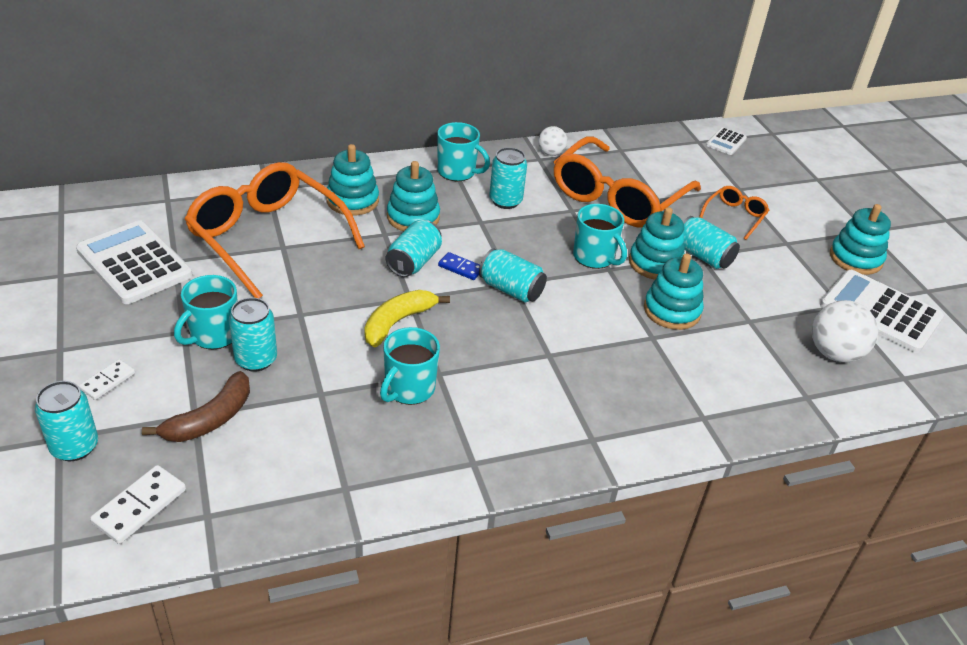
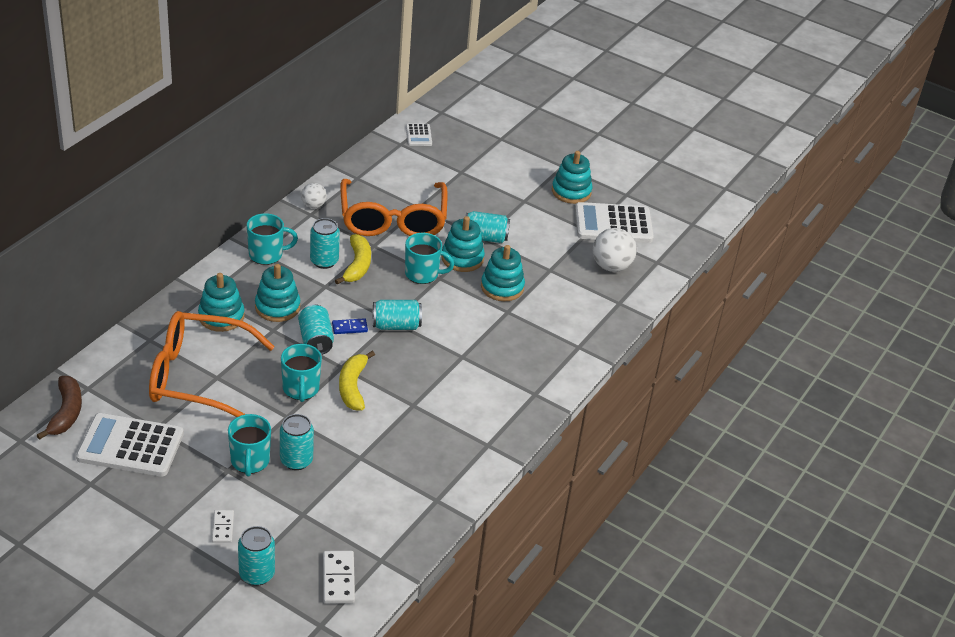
camera: 40 degrees left, 0 degrees up
(210, 419) = (315, 510): brown banana -> brown banana (66, 412)
(409, 389) = (407, 424): turquoise mug -> turquoise mug (301, 389)
(534, 219) = (357, 265): none -> yellow banana
(735, 216) = (477, 196): orange glasses -> none

